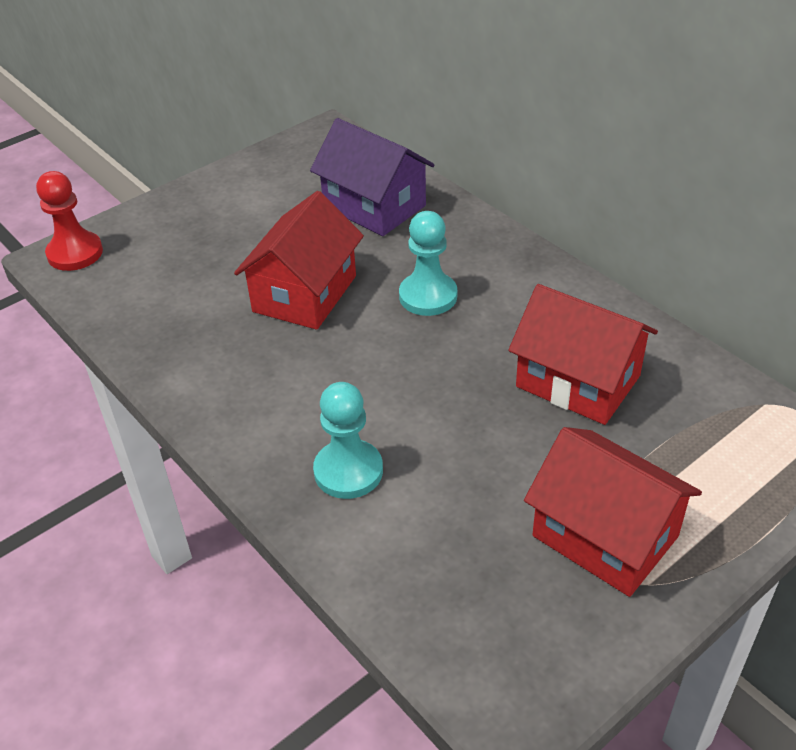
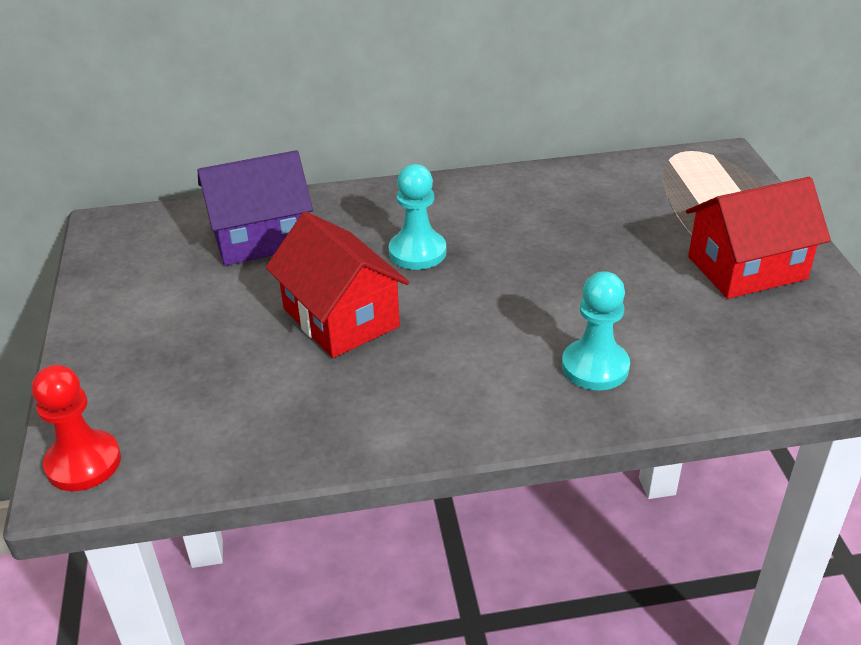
camera: 60 degrees left, 5 degrees down
(578, 381) = (584, 220): red house -> none

